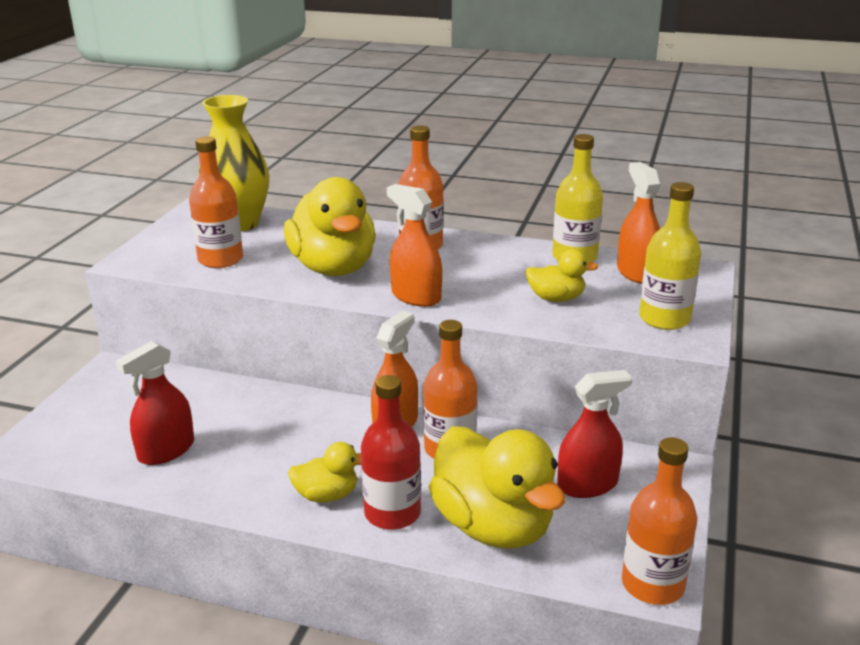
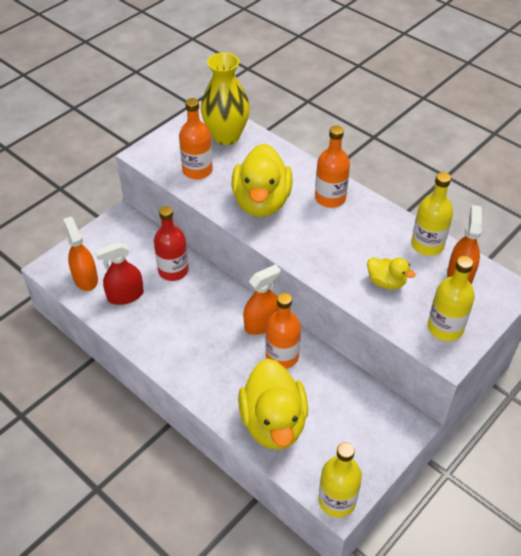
camera: 25 degrees right, 20 degrees up
(327, 495) = (195, 363): yellow duck -> none
(392, 513) = (223, 390): red bottle -> red bottle (173, 270)
(416, 296) = (297, 248): orange spray bottle -> orange spray bottle (85, 279)
(587, 485) = (347, 416): red spray bottle -> none
(652, 584) = (337, 500): orange bottle -> yellow bottle

